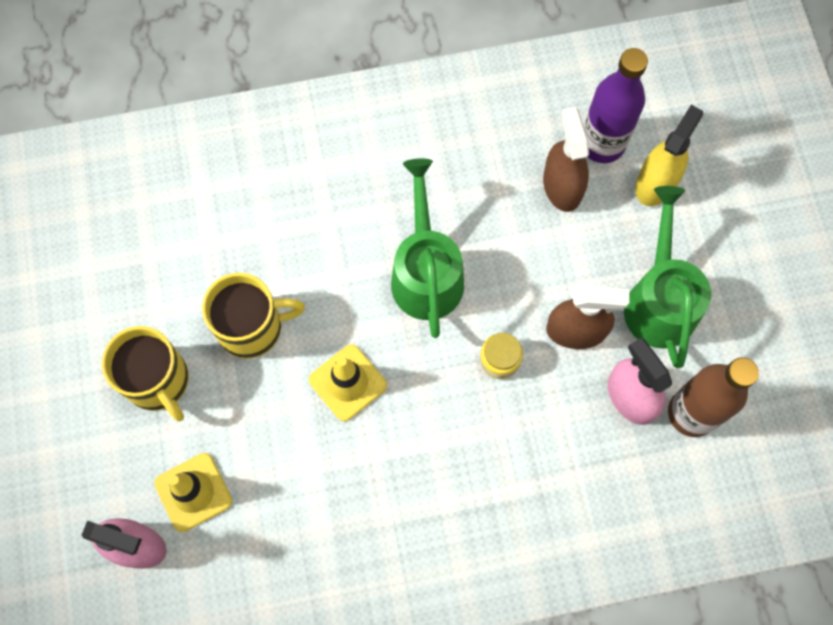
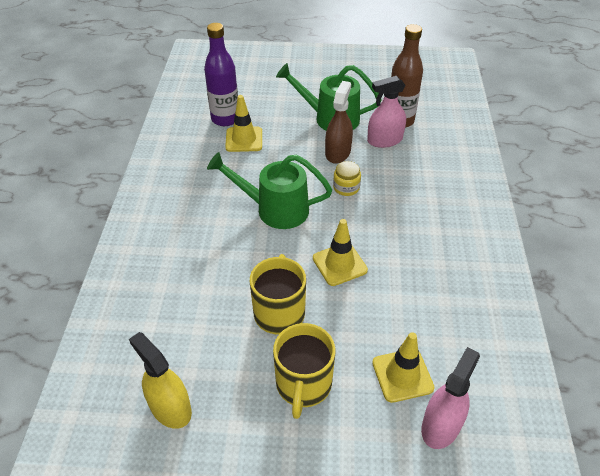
camera: 75 degrees left, 25 degrees down
(158, 381) = (303, 385): yellow mug -> yellow mug turned 120 degrees clockwise
(562, 186) = (244, 139): brown spray bottle -> yellow traffic cone
(656, 182) = (259, 105): yellow spray bottle -> yellow spray bottle (170, 408)

